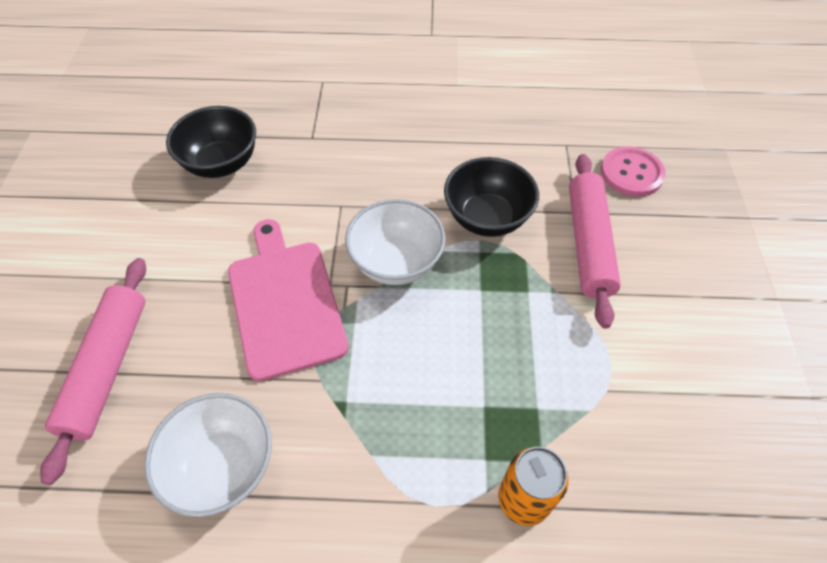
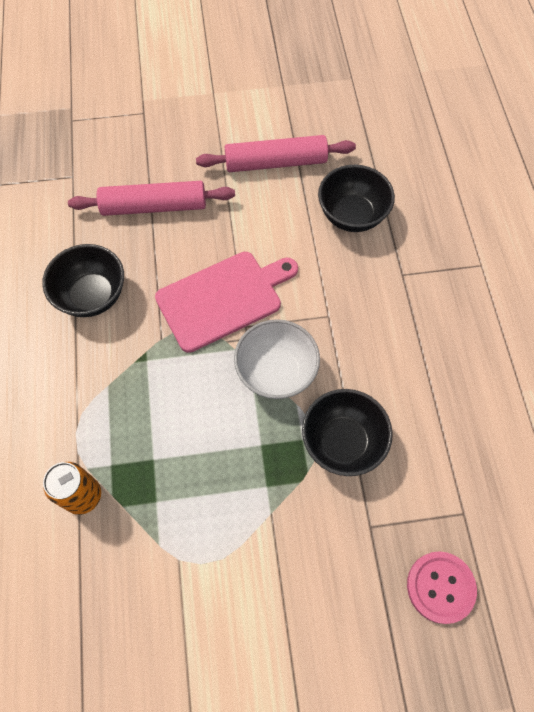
camera: 80 degrees right, 10 degrees up
(223, 467) = (92, 295): white bowl -> black bowl
(588, 244) = (332, 540): pink rolling pin -> pink rolling pin (276, 162)

